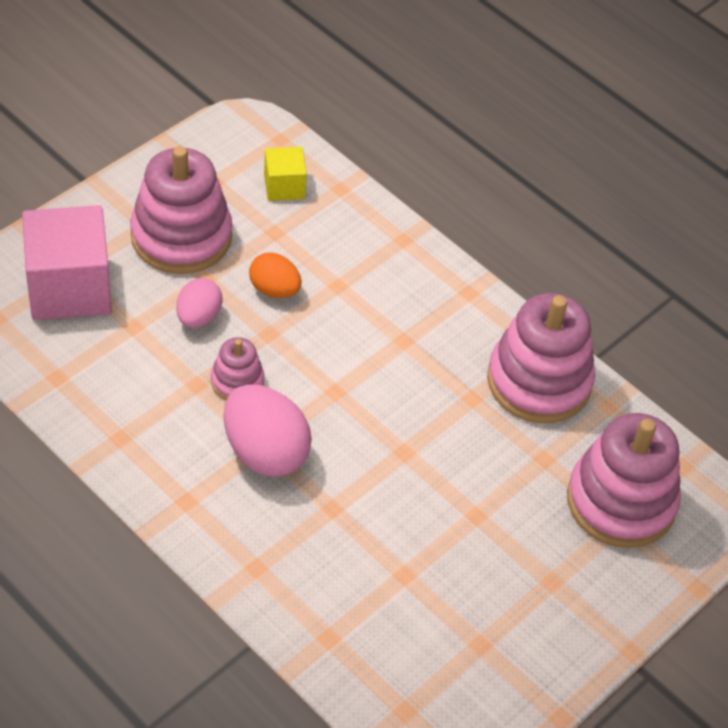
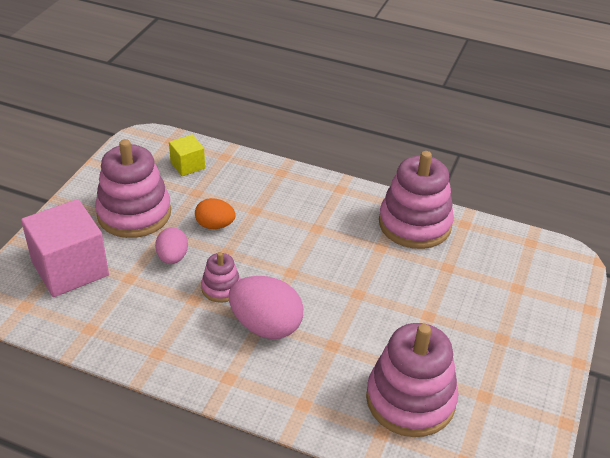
camera: 20 degrees left, 10 degrees down
(621, 501) = (509, 275): pink stacking toy -> pink stacking toy (410, 400)

